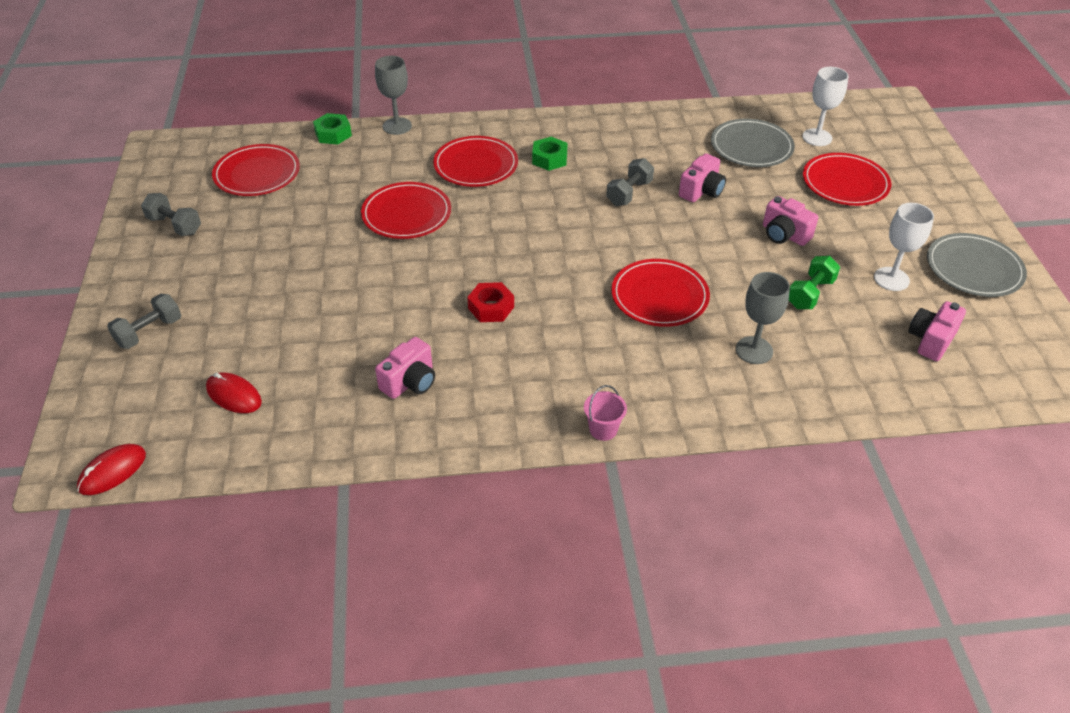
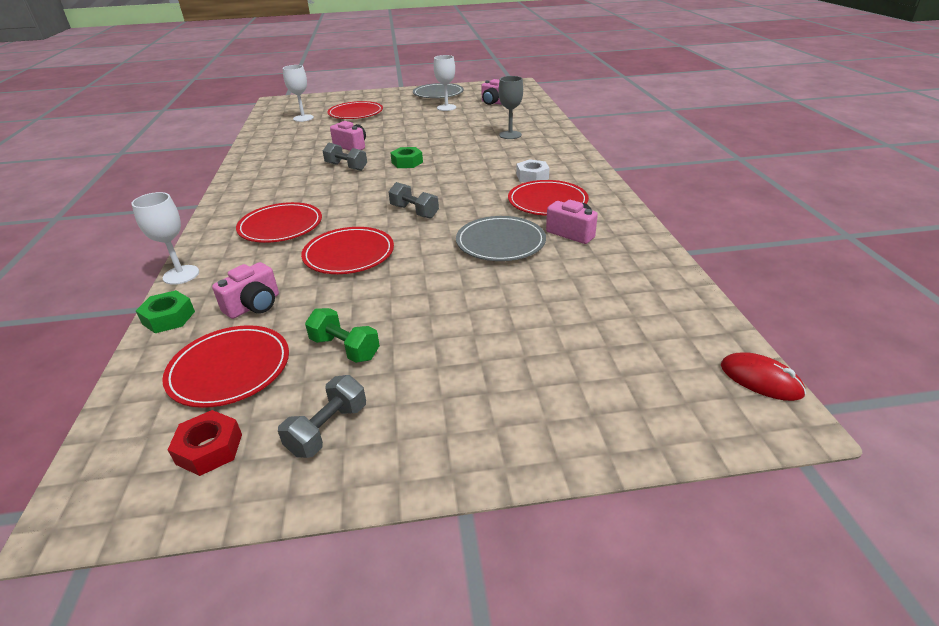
camera: 90 degrees left, 10 degrees down
(149, 332) = (548, 403): grey dumbbell -> grey dumbbell (414, 212)
(234, 395) = (622, 318): red mouse -> none
(397, 126) = (181, 275): grey goblet -> white goblet
(491, 307) = (481, 208): red nut -> red nut (209, 449)
(549, 159) = (286, 195): green nut -> green nut (407, 162)
(581, 362) = (532, 177): none -> white nut
(603, 429) = (590, 169): pink bucket -> none
(659, 296) = (464, 157): red plate -> red plate (547, 202)
(751, 147) = (305, 133): grey plate -> grey plate (500, 242)
(784, 235) = (404, 127): pink camera -> pink camera (254, 305)
(810, 293) = (459, 123): green dumbbell -> green dumbbell (345, 348)

